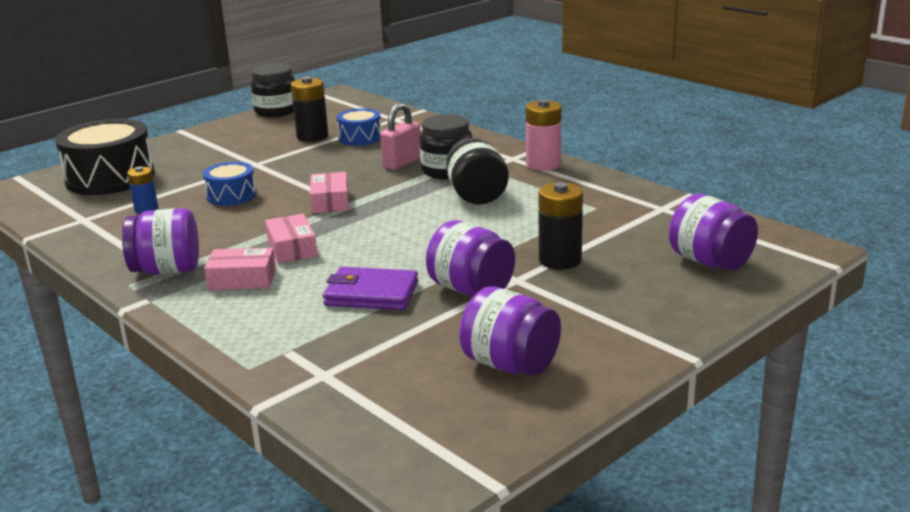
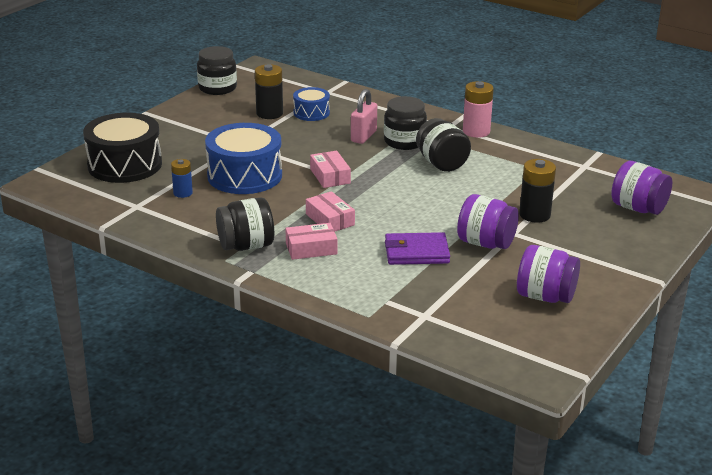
camera: 15 degrees left, 5 degrees up
(167, 270) = (246, 246): purple jar -> black jar
(231, 195) = (244, 175): blue drum -> blue drum, size x1.85

